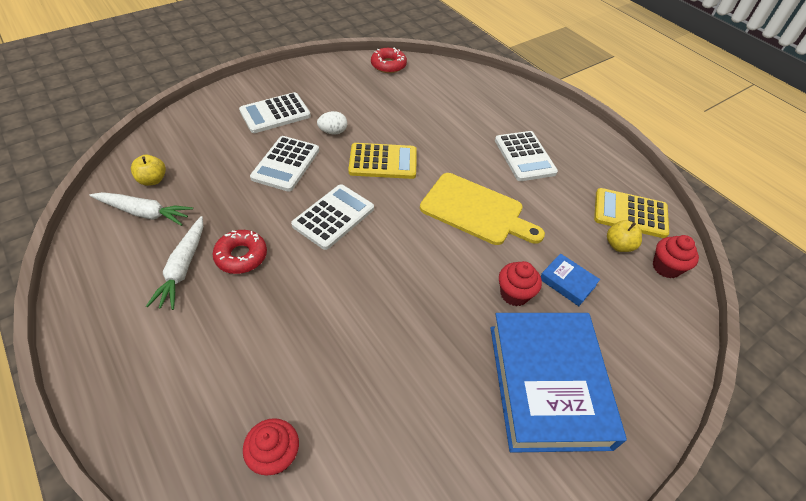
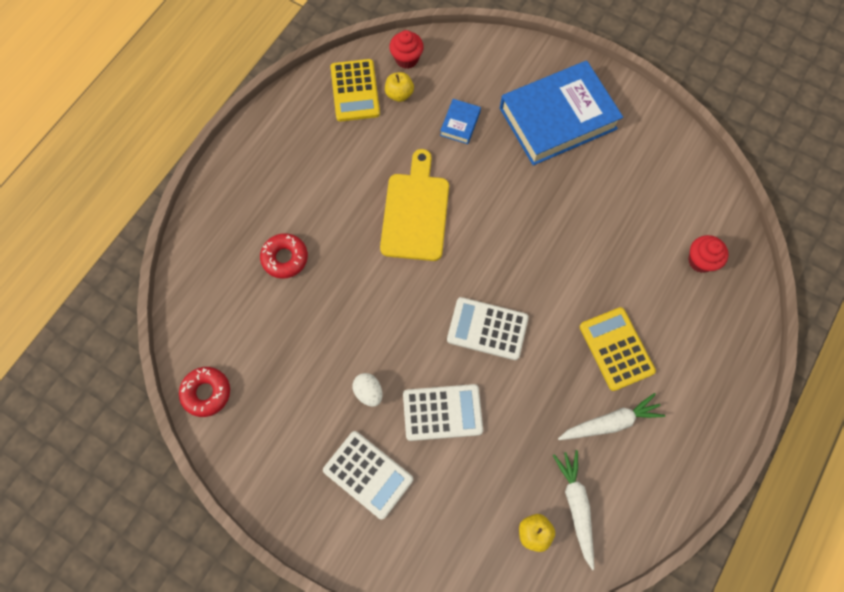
camera: 110 degrees left, 20 degrees up
(241, 256) = (572, 382): red donut -> red donut (285, 258)
(383, 162) = (391, 319): yellow calculator -> yellow calculator (616, 349)
(514, 294) = (492, 157): red cupcake -> none
(524, 156) = (316, 191): white calculator -> none

